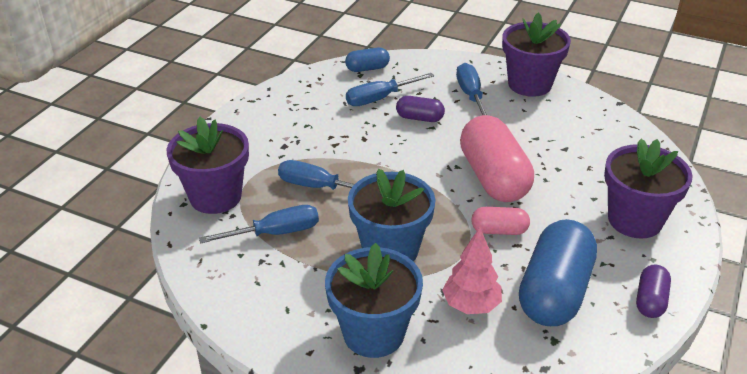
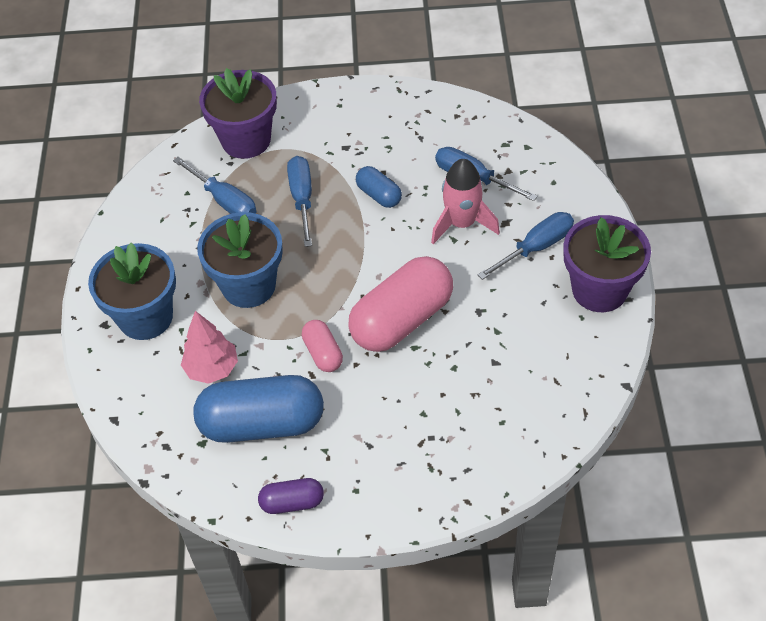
camera: 65 degrees right, 15 degrees up
(367, 68) = (521, 144): blue capsule -> blue capsule (379, 195)
(419, 118) = (462, 223): purple capsule -> pink rocket
(635, 220) = (408, 458): purple flower pot -> none

